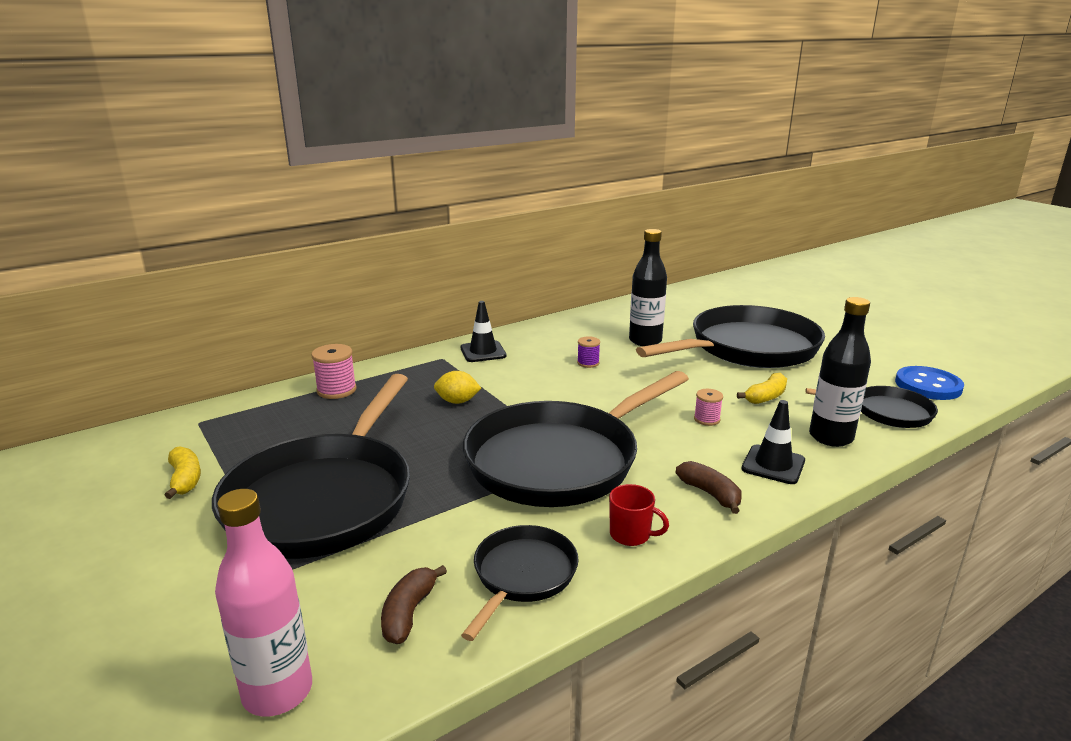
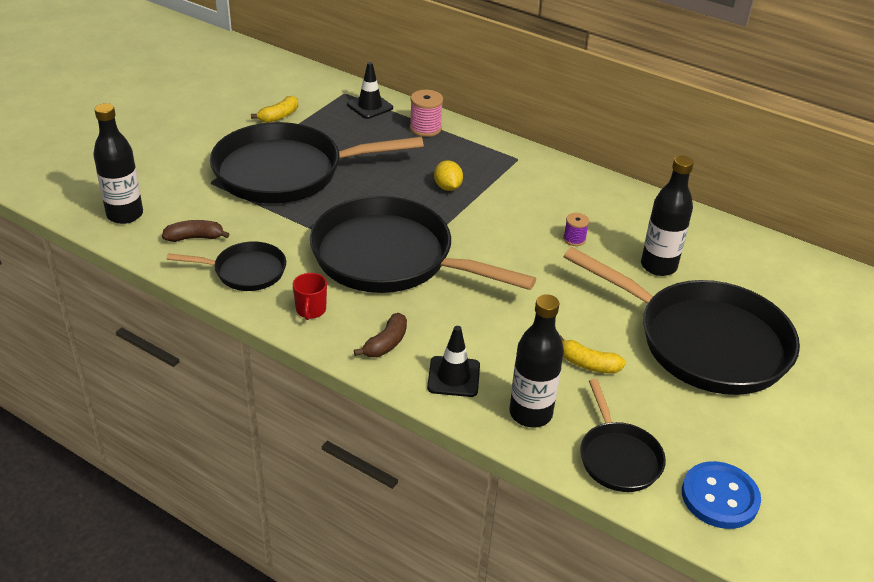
camera: 65 degrees right, 15 degrees up
(277, 692) = (125, 215): pink bottle -> black bottle
(483, 352) = (548, 176): black traffic cone -> black traffic cone (370, 106)
(706, 419) = (511, 328): pink spool -> none

